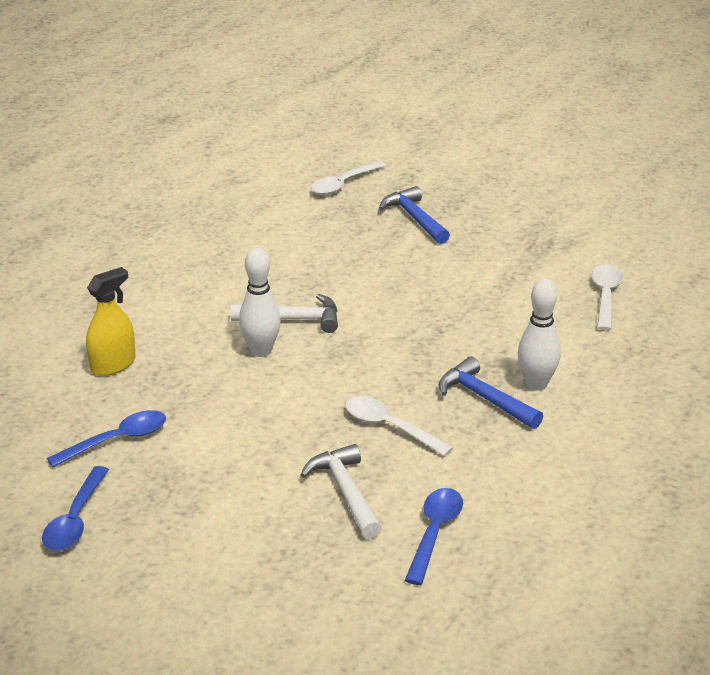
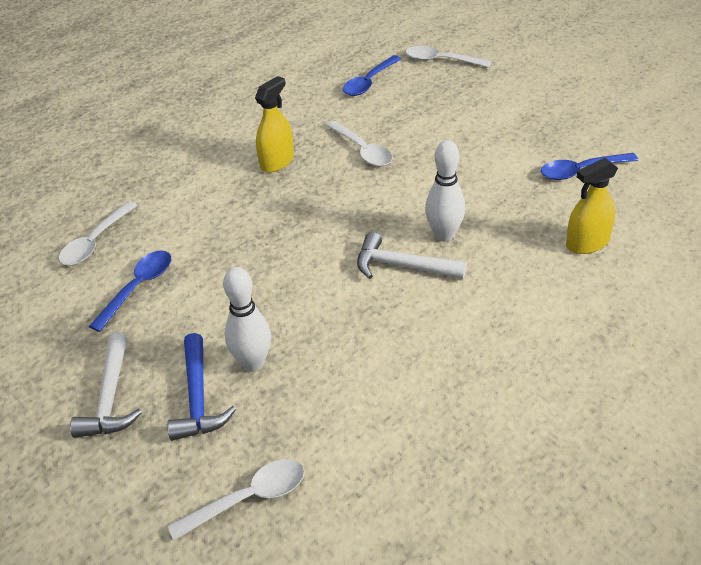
camera: 160 degrees left, 10 degrees up
(75, 519) = (609, 119): blue spoon -> blue spoon (138, 288)
(340, 593) = (441, 61): none -> white spoon
(346, 492) = (415, 112): white hammer -> white hammer (110, 397)
(485, 398) = (277, 162): blue hammer -> yellow spray bottle
(536, 384) = (229, 167): white bowling pin -> white bowling pin (253, 363)

